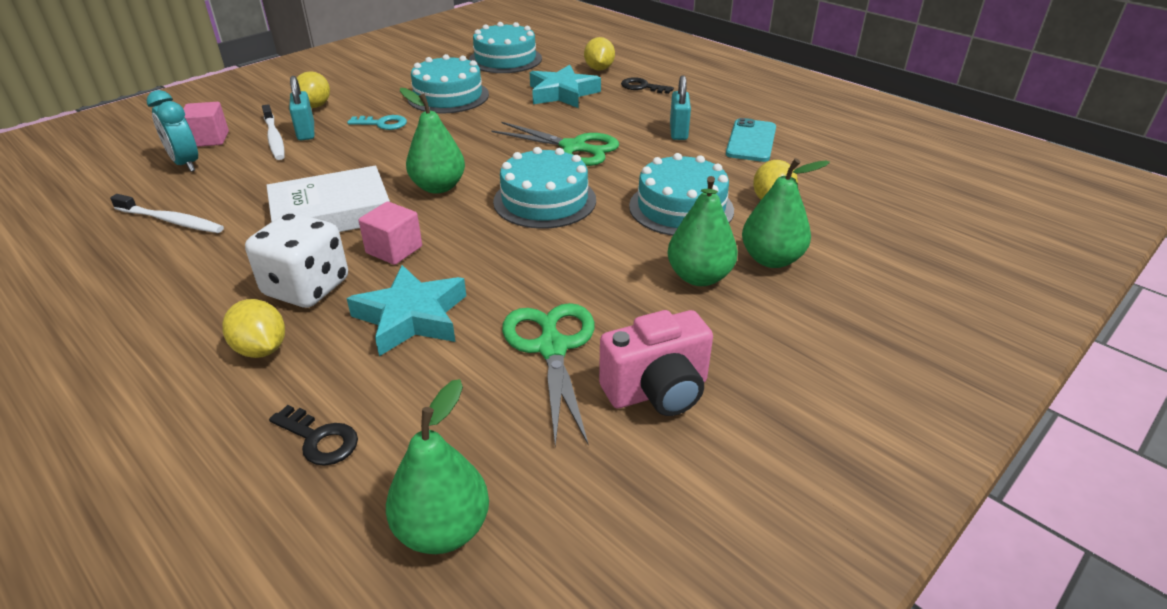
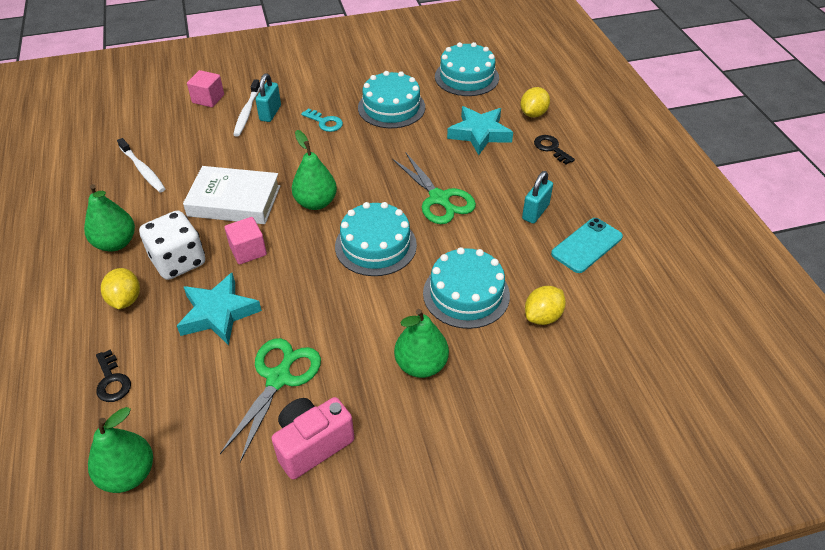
camera: 30 degrees right, 10 degrees up
(186, 164) = (181, 119): turquoise clock -> none
(315, 106) = (293, 87): yellow lemon -> none
(657, 391) = (312, 445): pink camera -> pink camera turned 135 degrees clockwise
(771, 259) = (487, 373): green pear -> green pear (116, 243)

